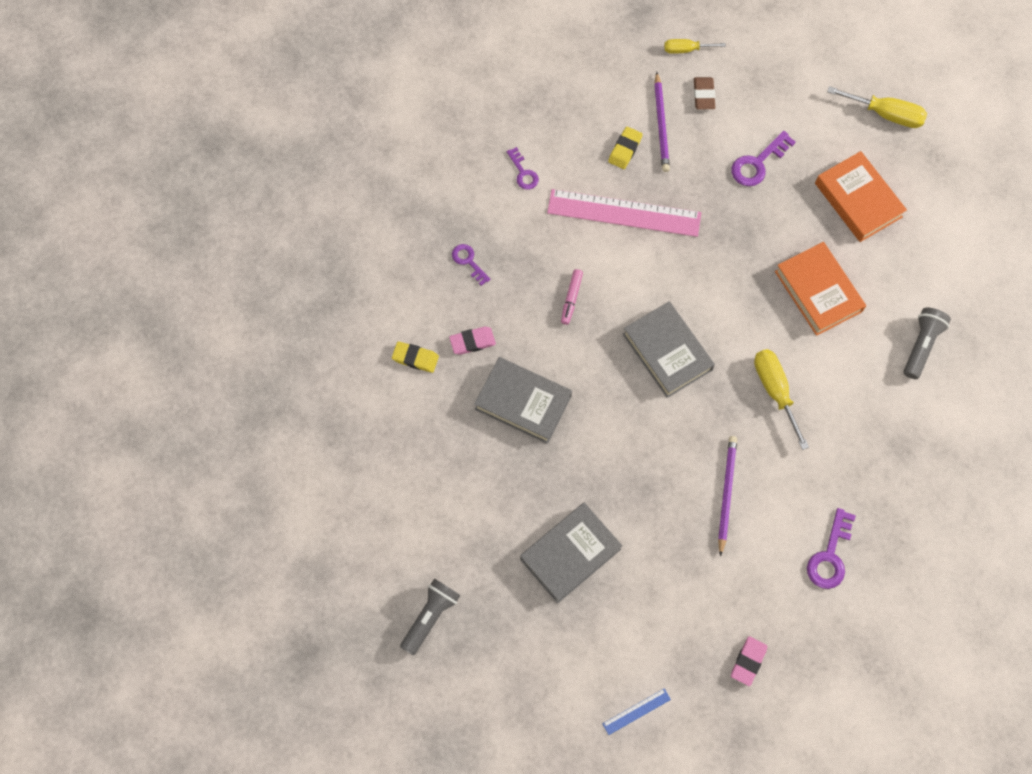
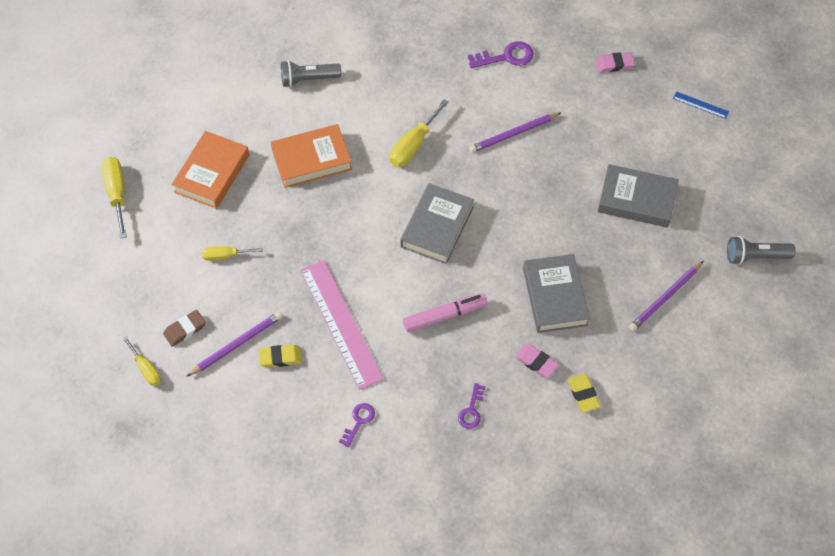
camera: 125 degrees left, 10 degrees down
(451, 497) = (665, 298): none -> purple pencil
(571, 298) = (445, 316): pink marker -> pink marker, size x1.56
(758, 163) = (225, 256): purple key -> yellow screwdriver
(818, 291) = (311, 160): orange book -> orange book turned 45 degrees clockwise

